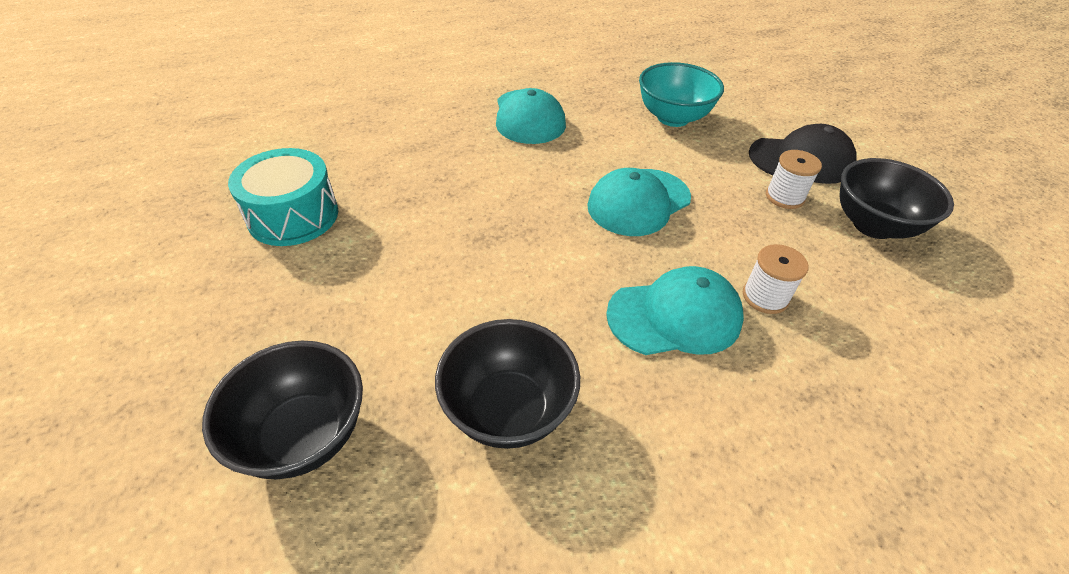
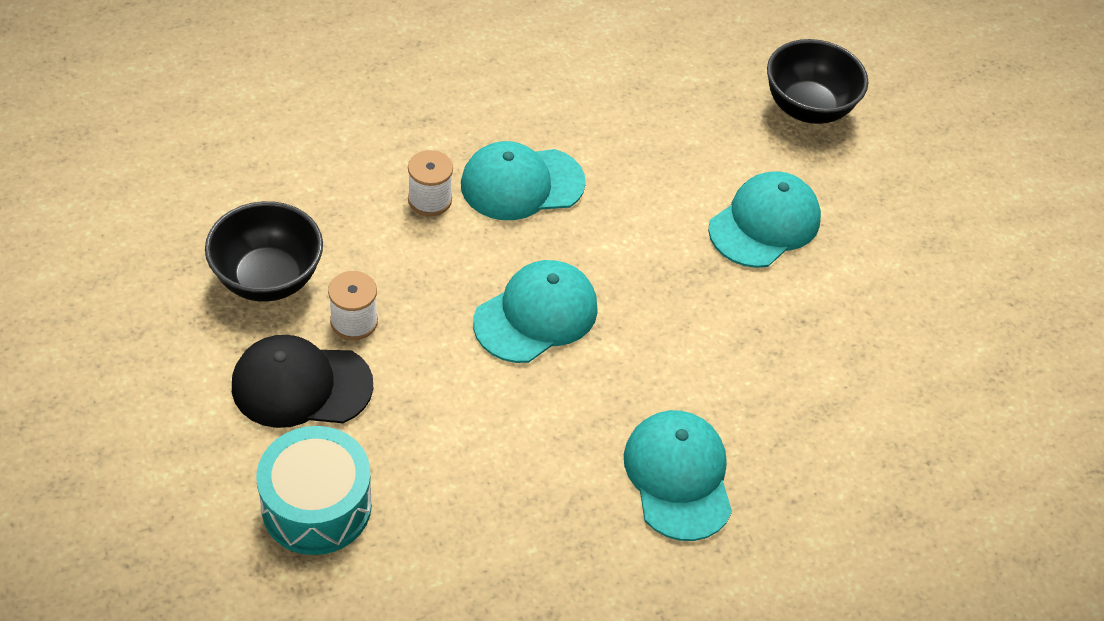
camera: 175 degrees right, 5 degrees up
(293, 216) = (919, 299): turquoise drum -> turquoise drum (316, 506)
(416, 279) = (764, 223): none -> turquoise cap
(508, 410) = (664, 118): black bowl -> none
(673, 118) = (459, 476): turquoise bowl -> none

